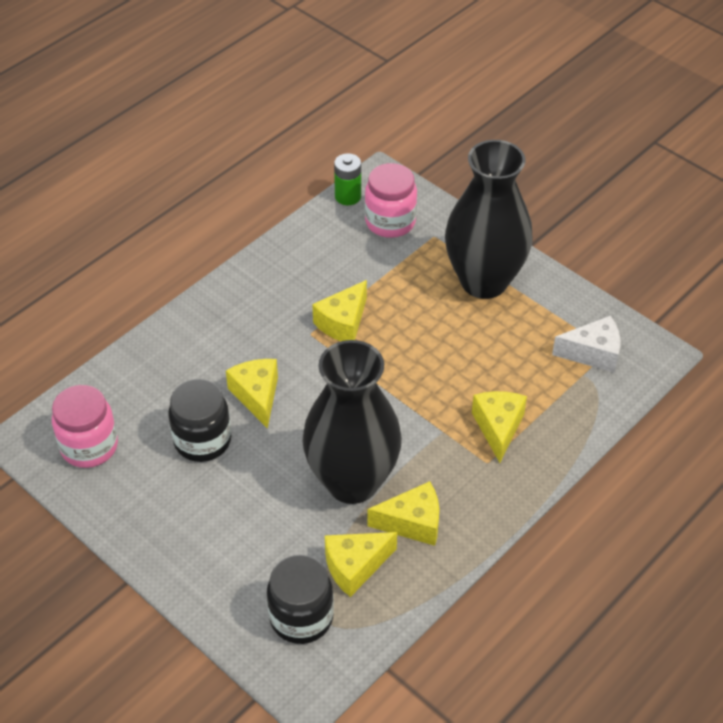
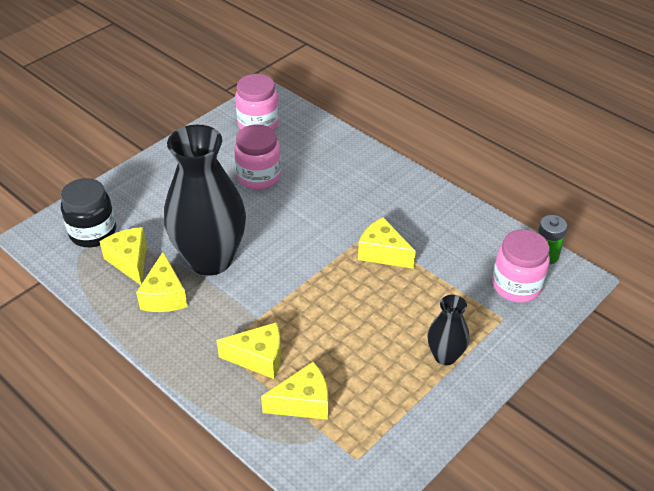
camera: 90 degrees right, 5 degrees down
(202, 440) = (259, 177): black jar -> pink jar
(257, 396) = (301, 203): yellow cheese -> yellow cheese (303, 402)
(484, 281) = (445, 356): black vase -> black vase, size x0.47
(593, 353) = (351, 443): white cheese -> none

